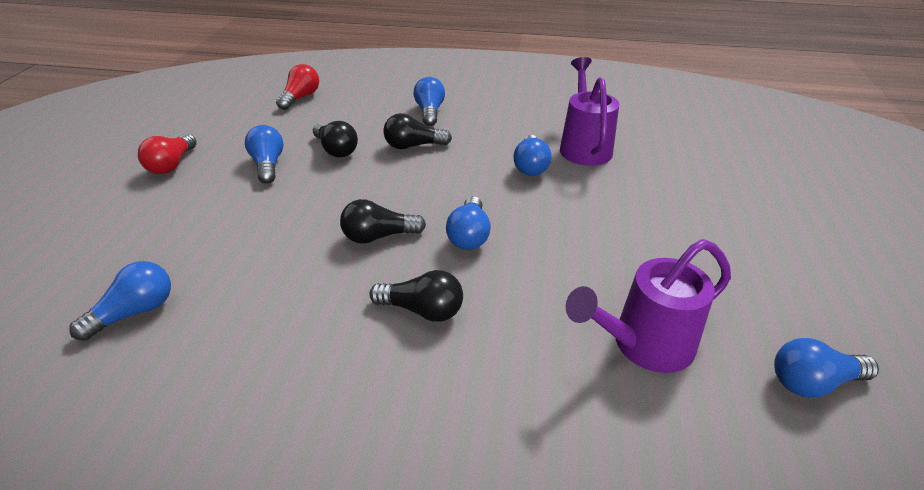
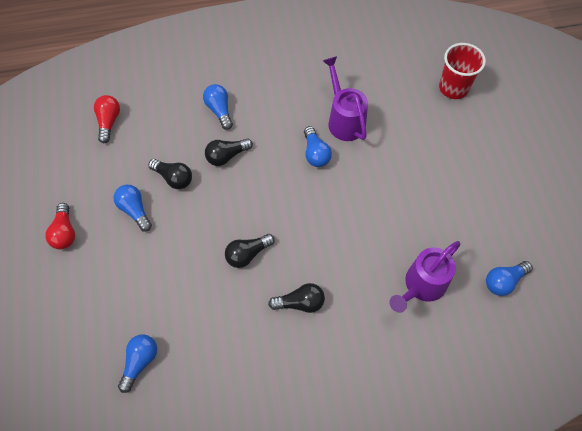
camera: 20 degrees left, 25 degrees up
(469, 235) = (302, 234): blue light bulb -> none
(752, 149) = (453, 88): none -> red cup

